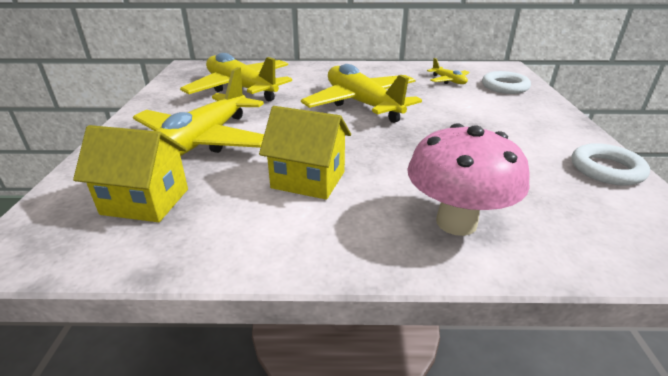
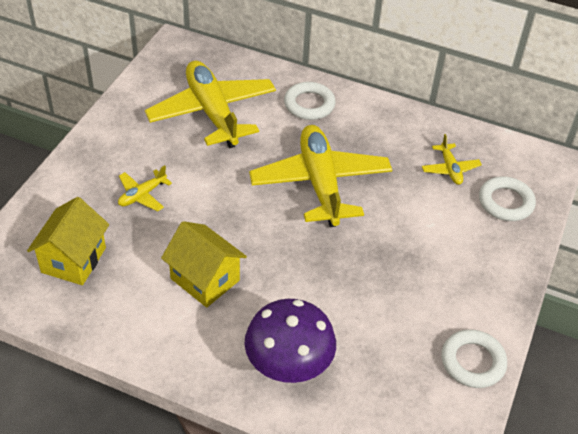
camera: 20 degrees right, 15 degrees up
(145, 201) = (73, 260): yellow house -> yellow house turned 75 degrees clockwise
(203, 141) = (142, 195): yellow plane -> yellow plane, size x0.44
(316, 73) = (309, 104): none -> white ring
(456, 222) = (288, 367): pink mushroom -> purple mushroom

